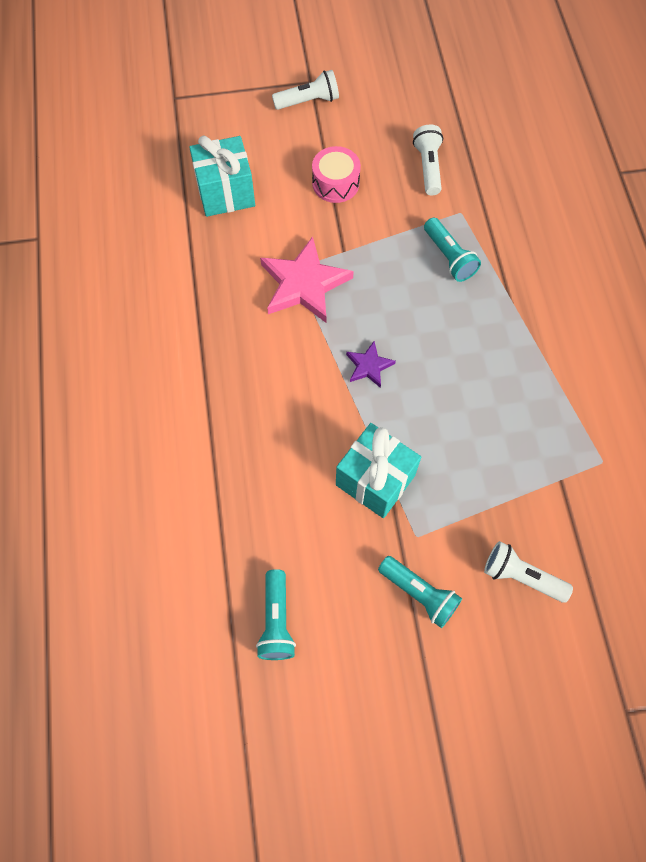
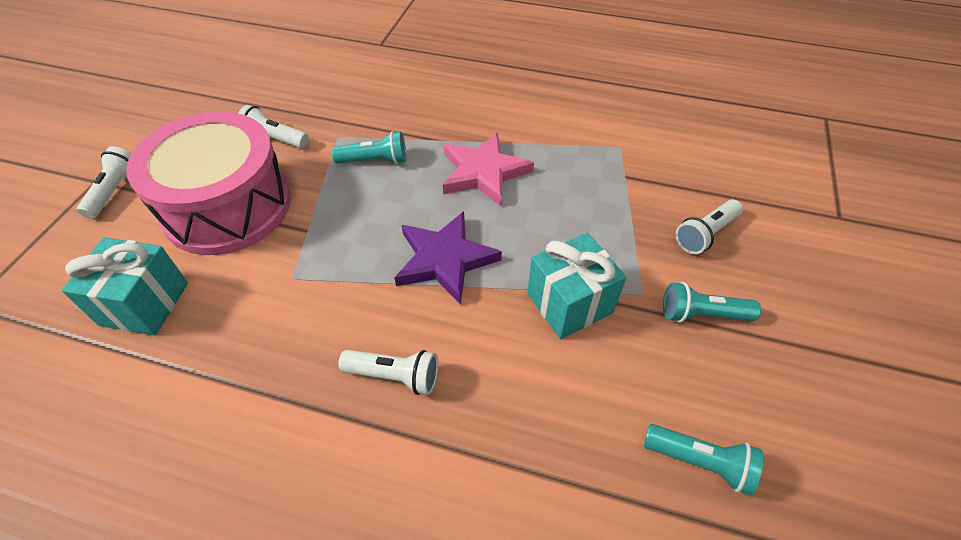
camera: 65 degrees left, 15 degrees down
(247, 382) = (394, 376): none -> white flashlight
(304, 284) = (317, 276): pink star -> pink star (483, 172)
(335, 183) = (227, 207): pink drum -> pink drum, size x2.35
(369, 366) = (445, 260): purple star -> purple star, size x1.97
(419, 593) = (702, 314): turquoise flashlight -> turquoise flashlight turned 150 degrees counterclockwise

